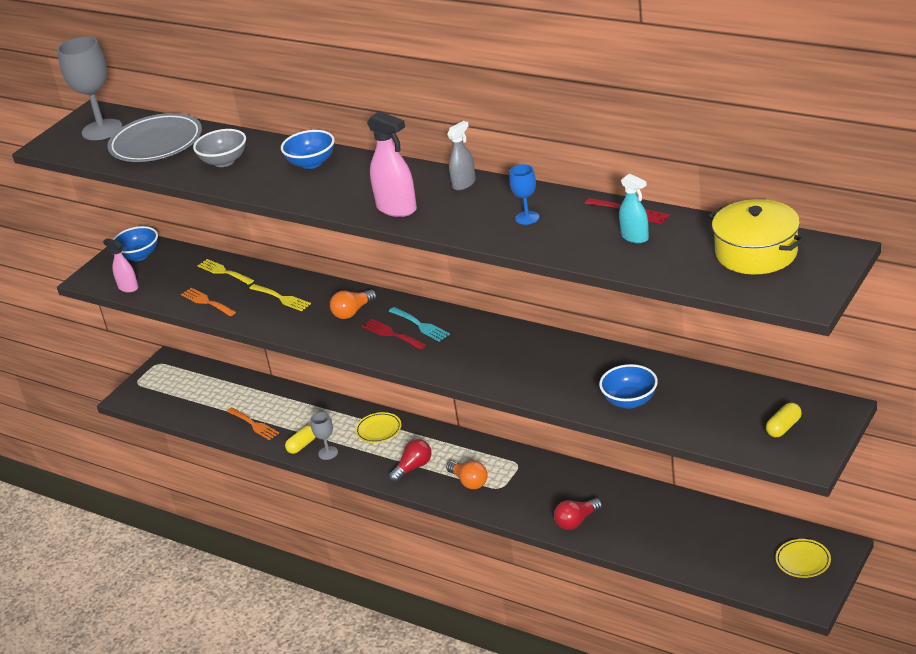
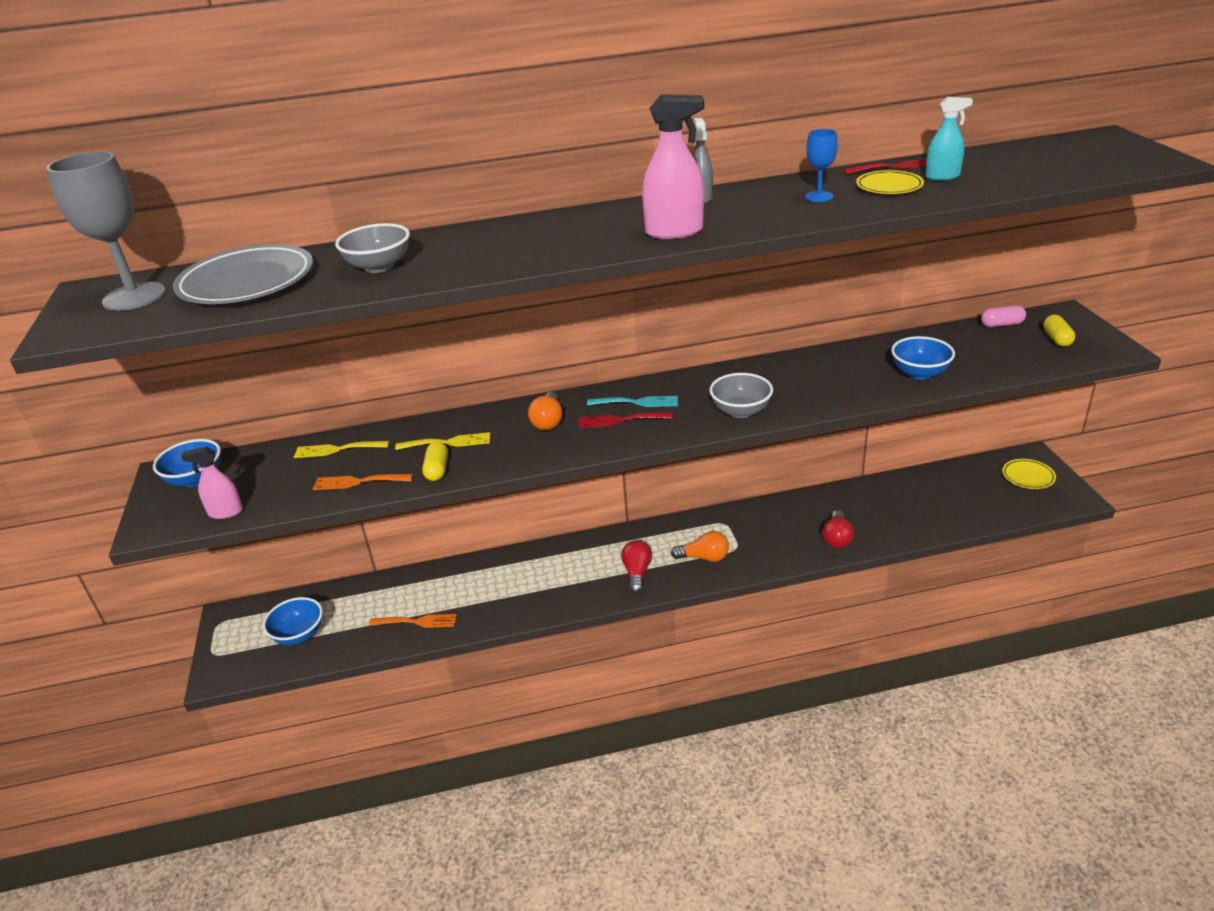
camera: 45 degrees left, 0 degrees up
(302, 445) = (497, 612): yellow capsule -> yellow capsule (437, 469)
(311, 163) = (496, 235): blue bowl -> blue bowl (299, 635)
(328, 453) = (534, 605): grey goblet -> none
(378, 430) = (558, 561): yellow plate -> yellow plate (889, 187)
(468, 367) = (741, 411): none -> grey bowl
(756, 253) = (1056, 154): yellow pot -> none
(768, 392) = (1001, 324): none -> pink capsule

